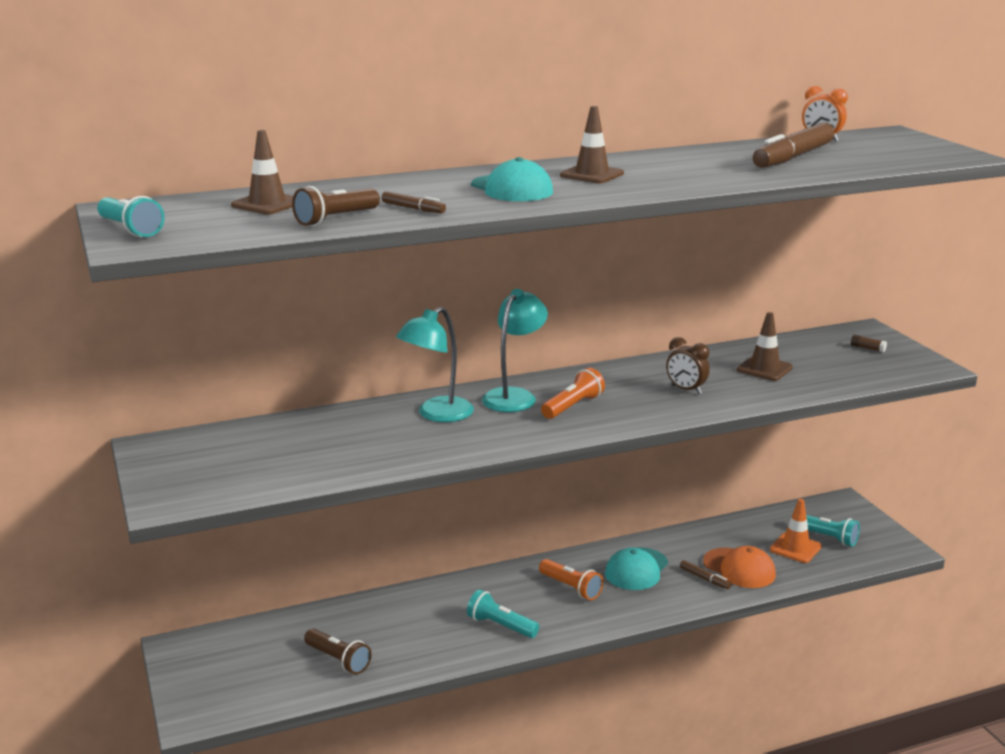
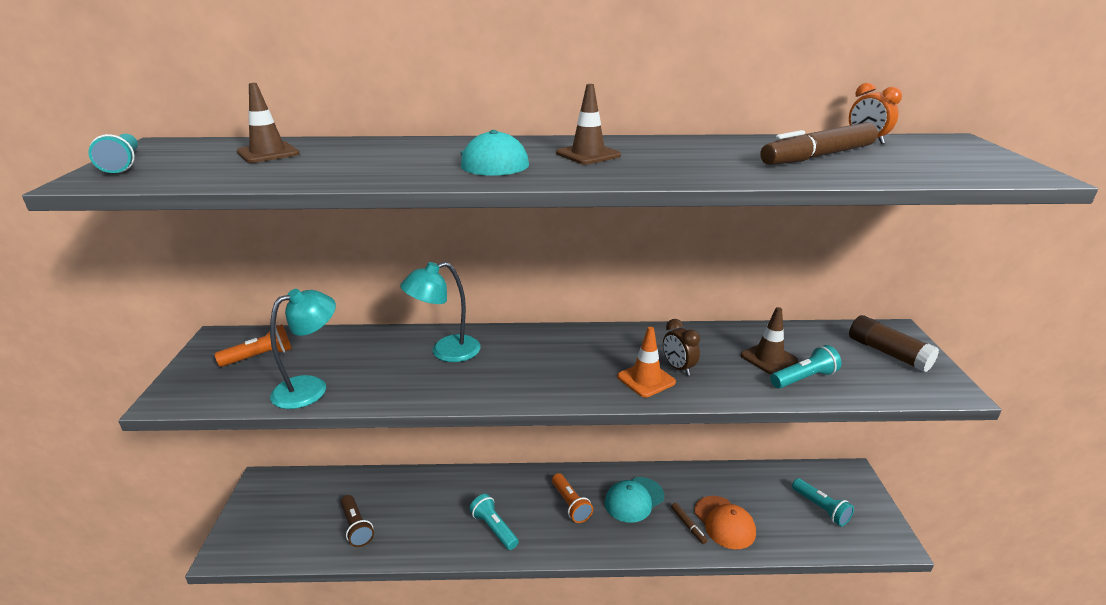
camera: 20 degrees right, 5 degrees up
(336, 219) = (292, 174): brown flashlight -> none
(413, 208) = (374, 171): brown marker -> none
(514, 396) = (522, 345): turquoise lamp -> turquoise lamp (310, 388)
(573, 406) = (563, 366): orange flashlight -> orange flashlight (260, 356)
(795, 548) = (786, 513): orange traffic cone -> orange traffic cone (646, 379)
(805, 379) = (804, 378): none -> turquoise flashlight
(867, 348) = (888, 353): brown glue stick -> brown glue stick, size x2.37

